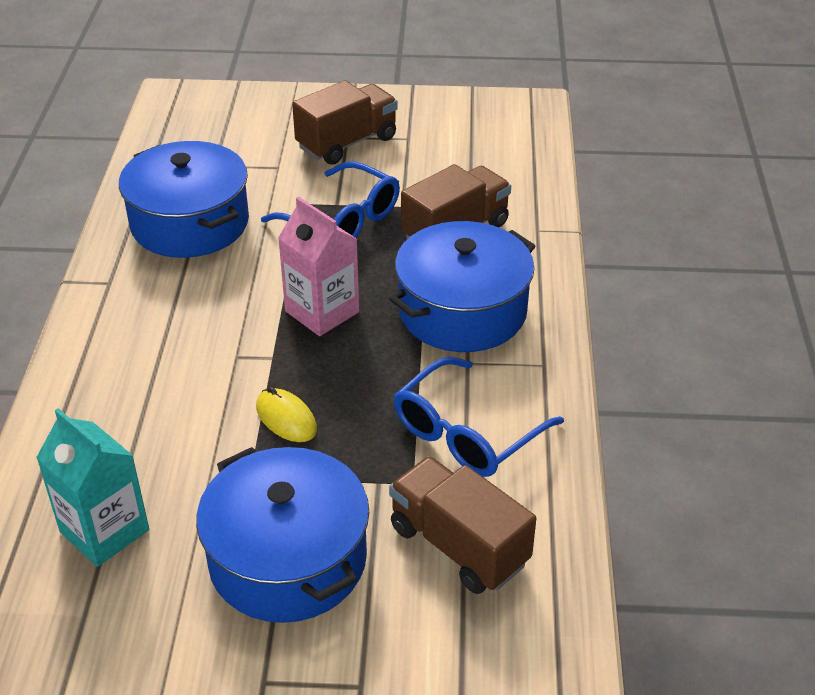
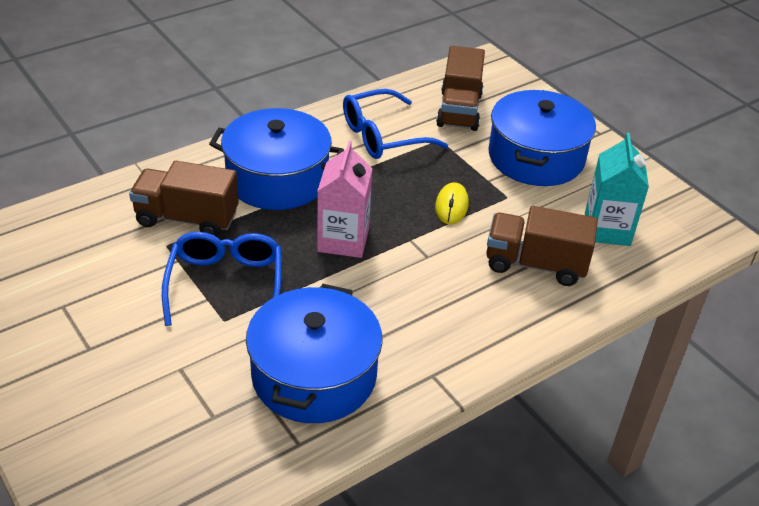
camera: 130 degrees left, 0 degrees up
(347, 143) = (101, 342): brown truck -> brown truck (535, 264)
(466, 433) = (382, 136): blue glasses -> blue glasses turned 150 degrees clockwise

